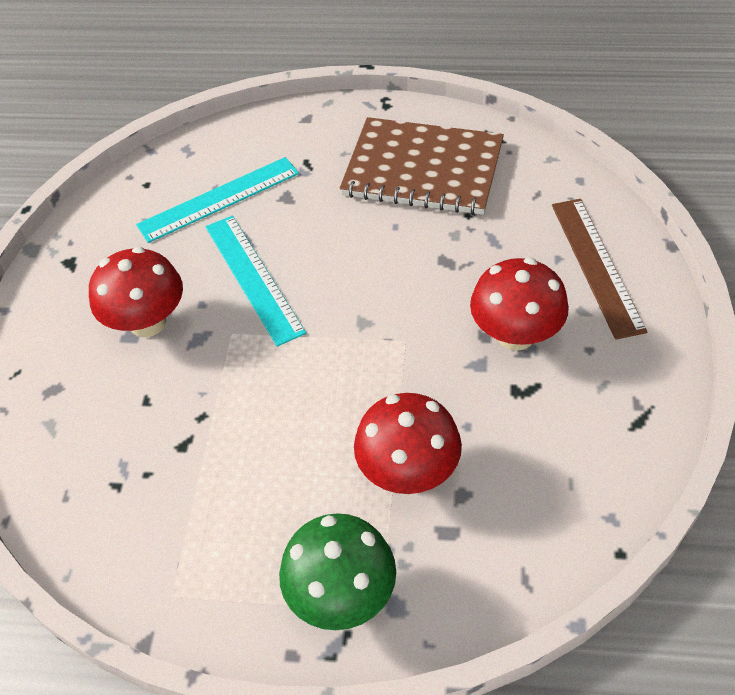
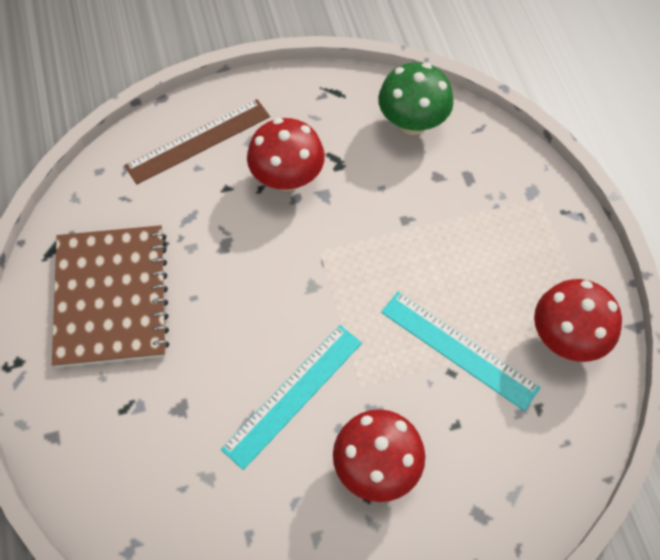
camera: 115 degrees left, 10 degrees up
(219, 199) = (200, 474): turquoise ruler -> turquoise ruler (459, 349)
(342, 594) = (541, 222): green mushroom -> green mushroom (412, 122)
(408, 471) = (434, 212): red mushroom -> red mushroom (567, 338)

